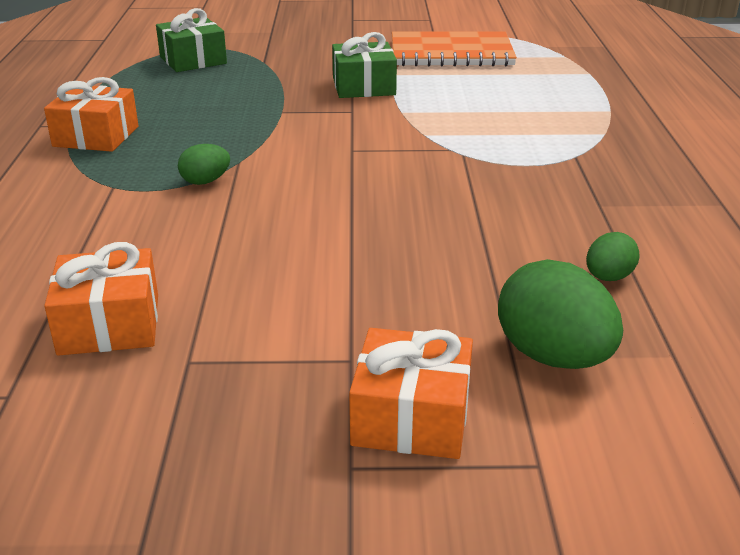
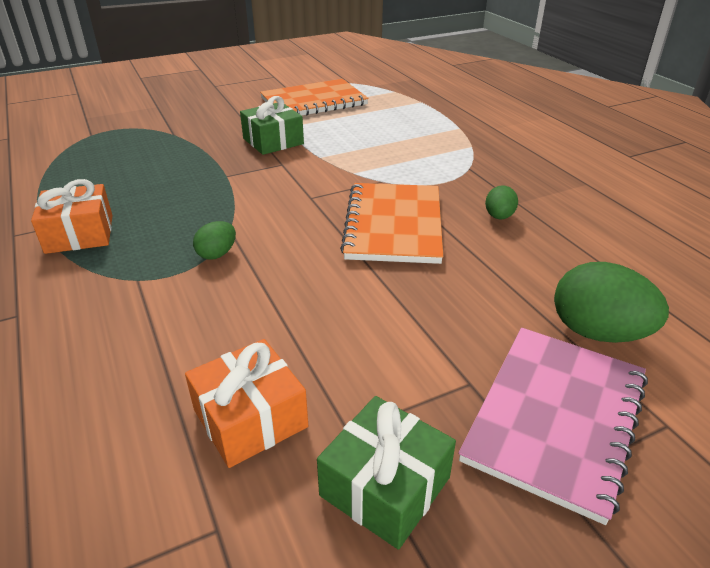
camera: 25 degrees left, 5 degrees up
(193, 60) = (110, 143): green gift -> green gift (385, 486)
(411, 417) = (555, 418): orange gift -> pink notebook
(419, 195) = (394, 225): none -> orange notebook
(608, 277) = (573, 258): green egg -> green egg (499, 217)

